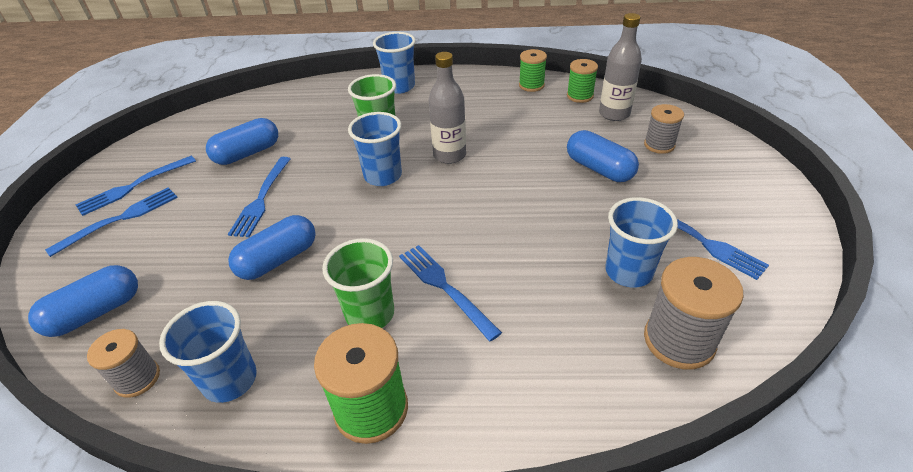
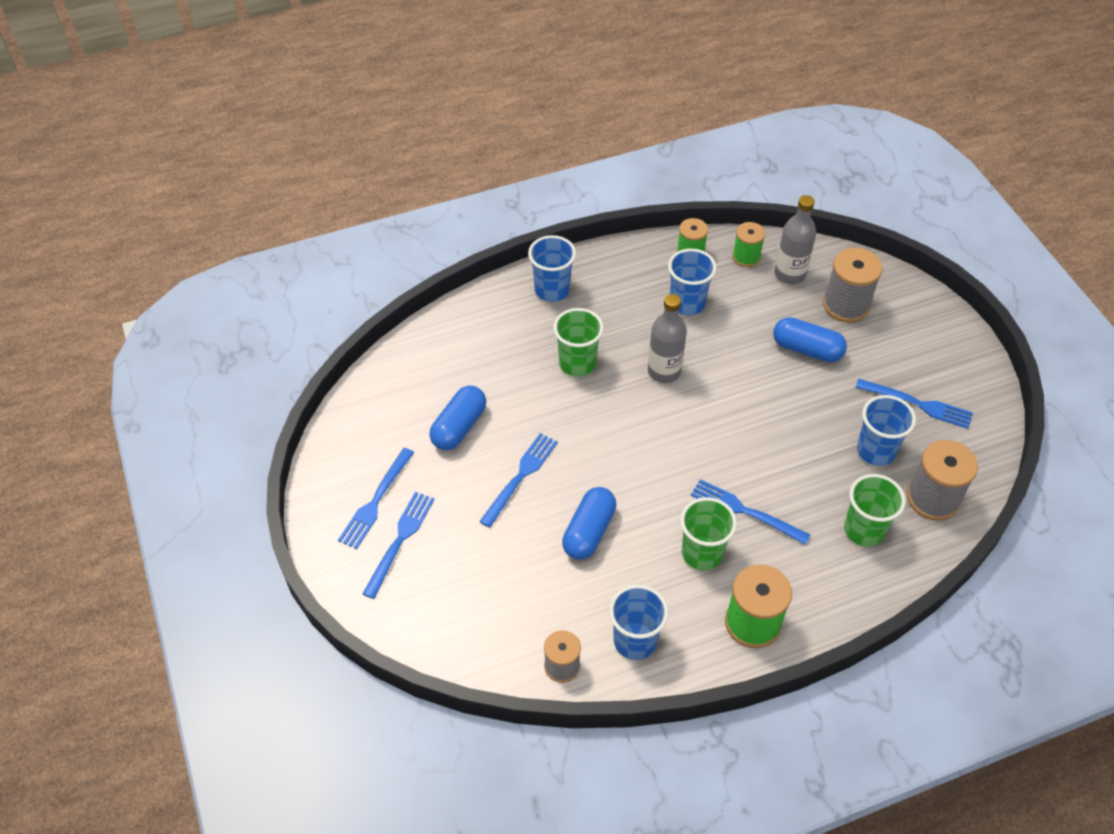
camera: 25 degrees left, 10 degrees up
(95, 313) = (472, 631): blue capsule -> none
(261, 199) = (521, 476): blue fork -> blue fork turned 135 degrees counterclockwise
(383, 176) = (617, 414): blue cup -> blue cup (687, 303)
(571, 349) = (864, 530): none -> green cup
(659, 145) = (846, 305): grey spool -> grey spool, size x1.60

